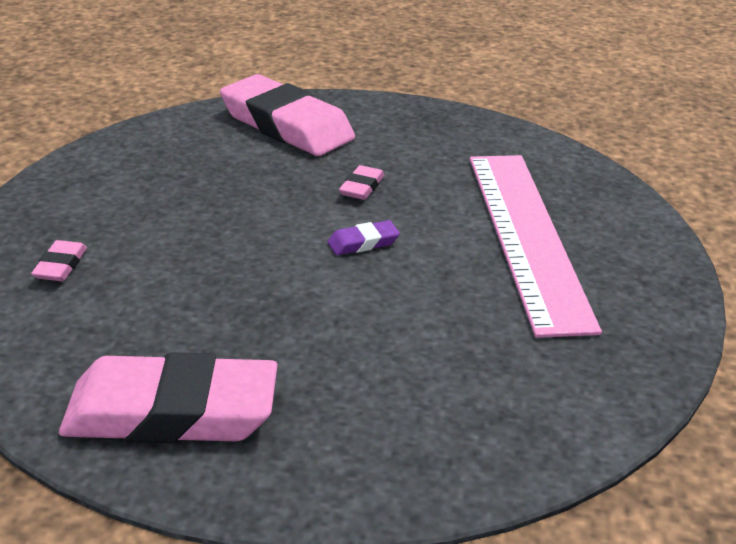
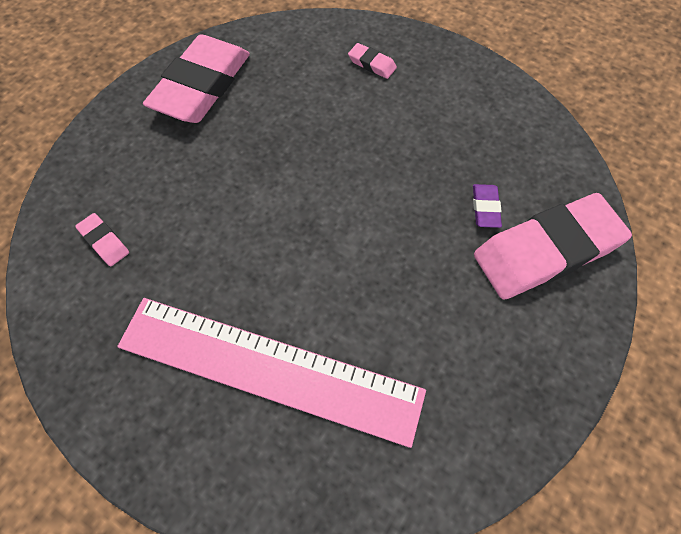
camera: 115 degrees right, 30 degrees up
(362, 187) = (406, 270): pink eraser -> pink eraser (104, 241)
(363, 243) = (320, 237): purple eraser -> purple eraser (485, 208)

